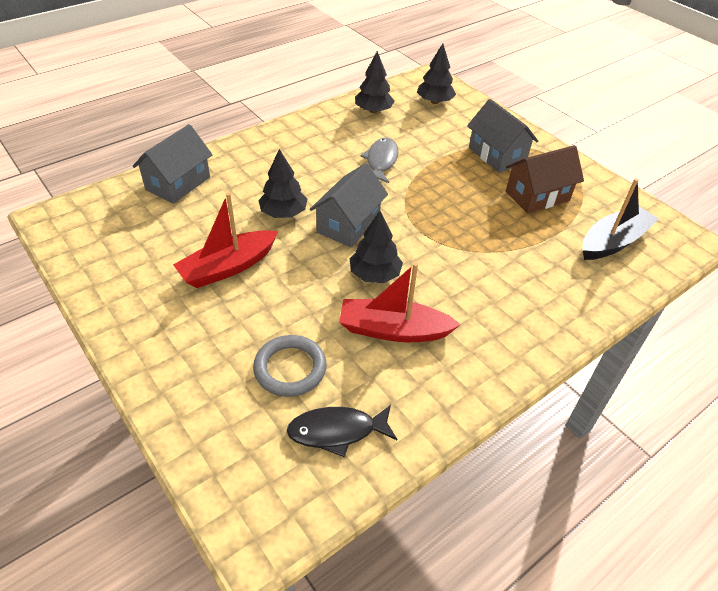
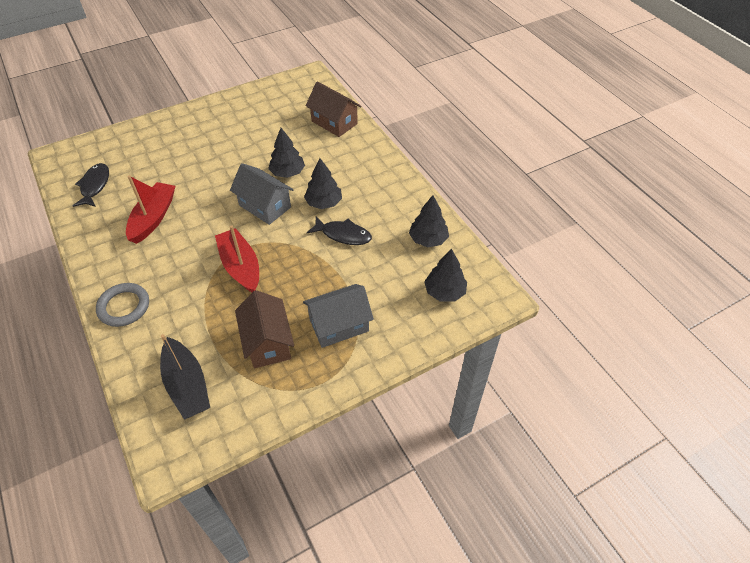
camera: 100 degrees right, 5 degrees up
(178, 183) = (334, 122): grey house -> brown house
(228, 267) = (239, 146): red boat -> red boat (240, 266)
(290, 368) = (146, 170): grey ring -> grey ring (124, 307)
(374, 274) = (207, 215): black tree -> black tree (324, 203)
(381, 161) = (343, 235): grey fish -> black fish

